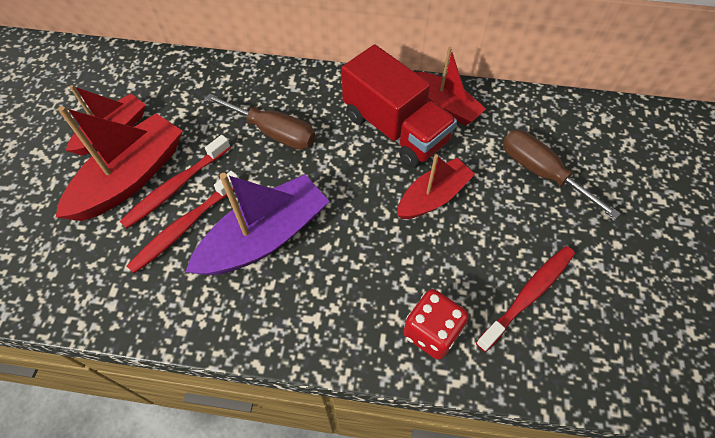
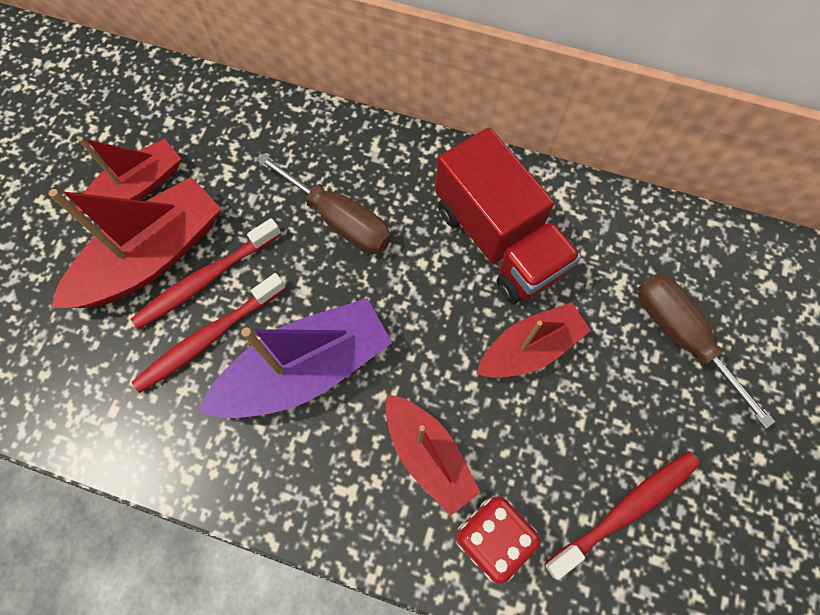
camera: 10 degrees right, 10 degrees up
(446, 105) = (573, 215): red boat -> red boat (428, 455)

